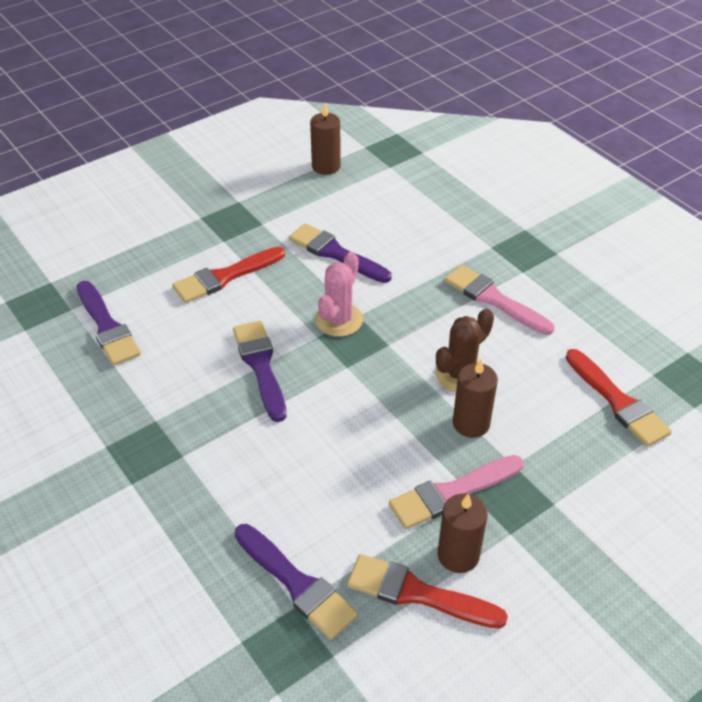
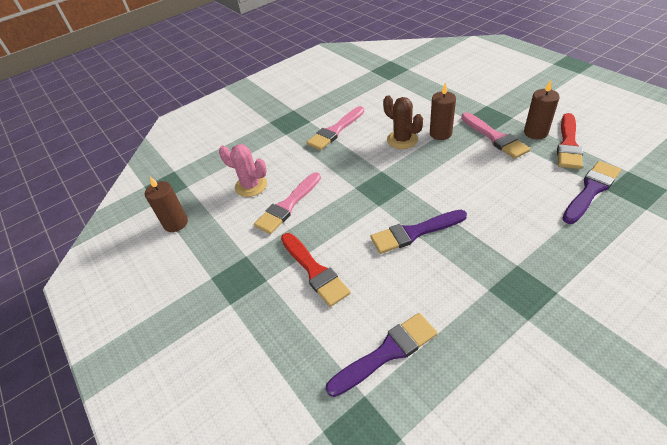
camera: 85 degrees left, 0 degrees up
(335, 253) = (288, 205): purple brush -> pink brush
(339, 320) = (360, 196): pink cactus -> pink cactus (251, 186)
(618, 401) = (410, 88): red brush -> none

